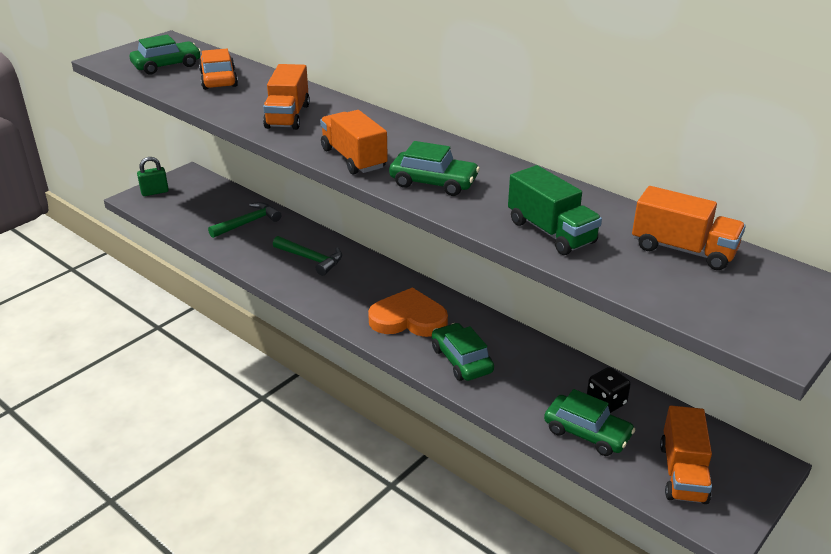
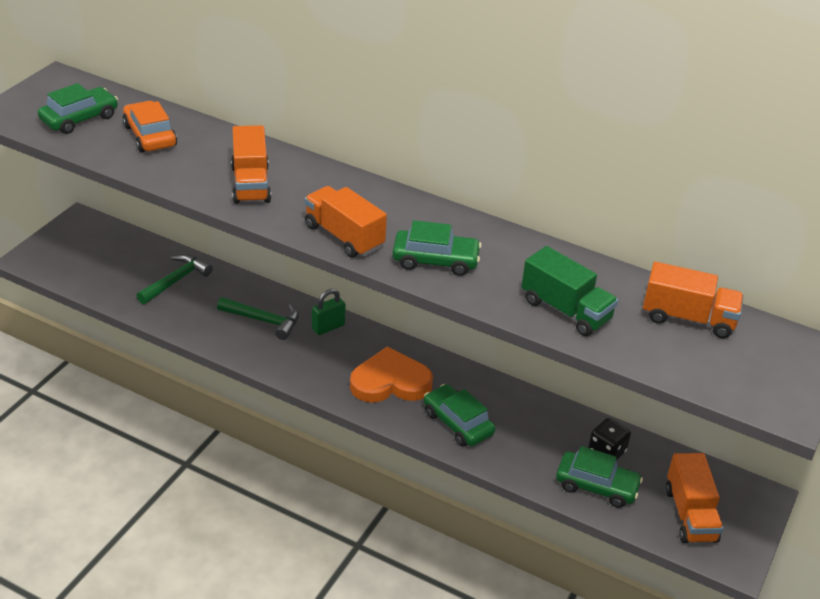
camera: 15 degrees left, 5 degrees up
(155, 192) = (50, 249): green padlock -> green padlock (328, 327)

